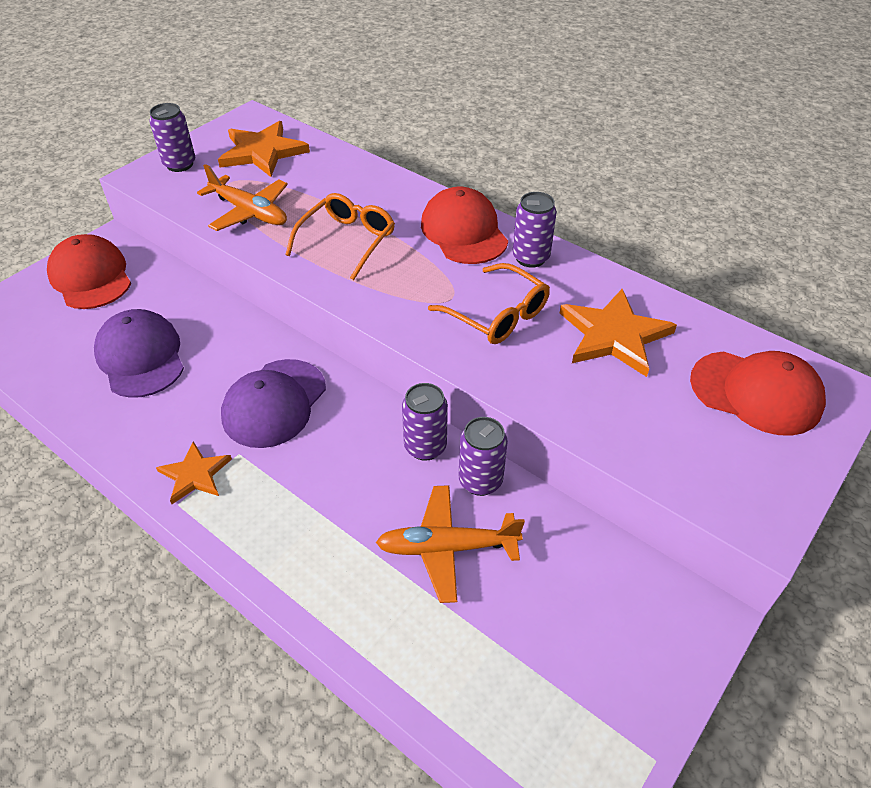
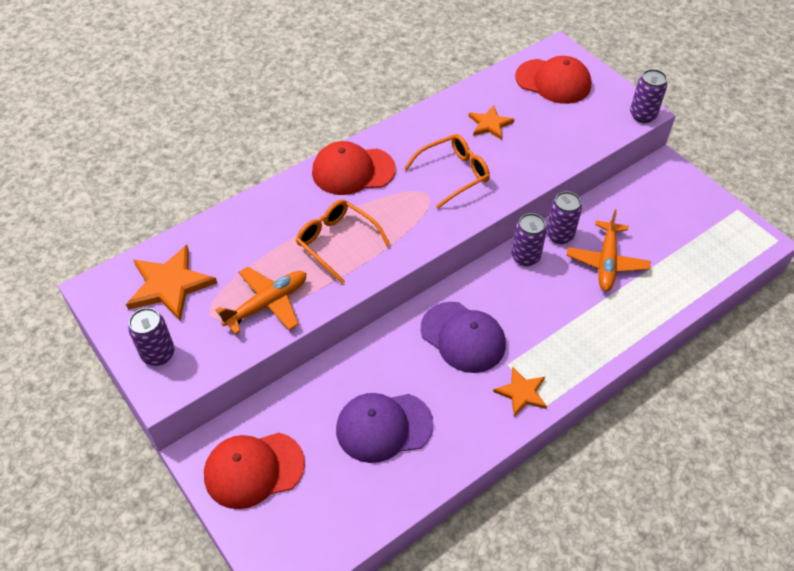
camera: 75 degrees left, 5 degrees up
(530, 258) = (398, 142): purple can -> purple can (642, 115)
(614, 335) = (490, 124): orange star -> orange star, size x0.60
(756, 393) = (553, 81): red cap -> red cap turned 75 degrees clockwise

